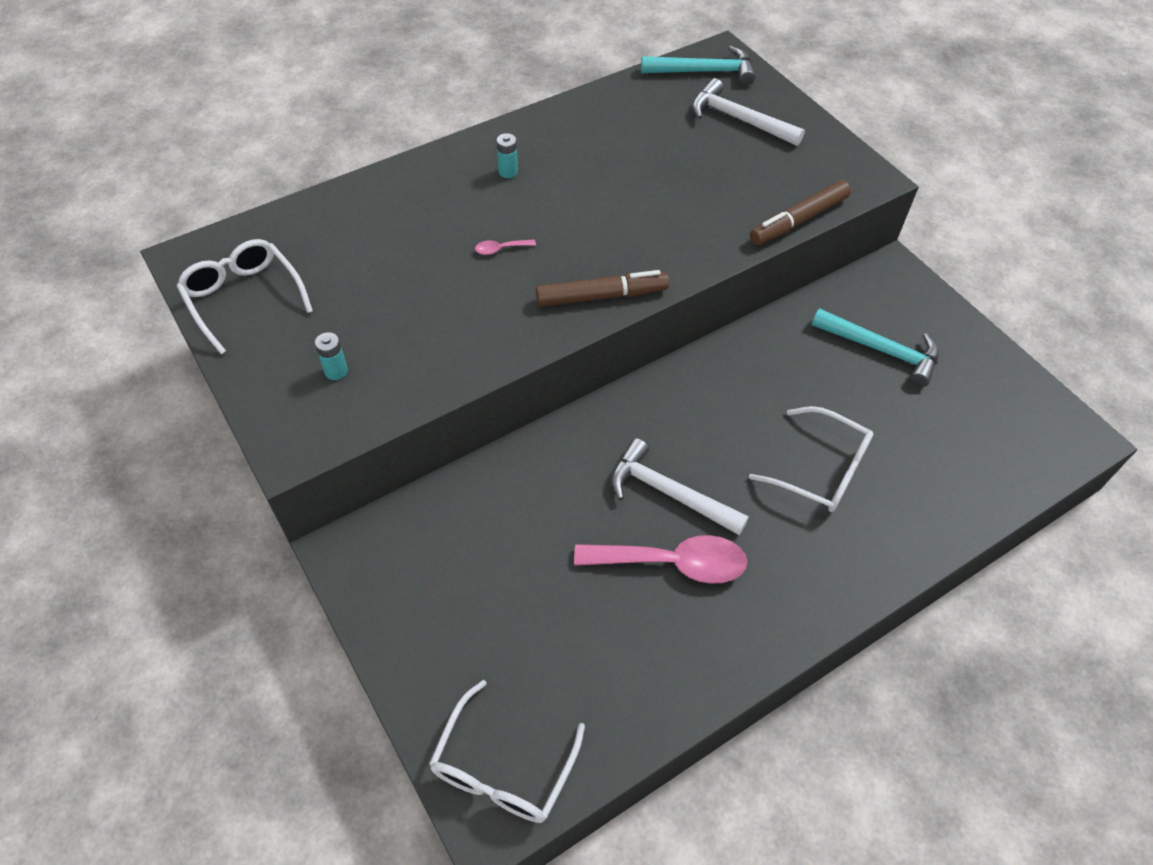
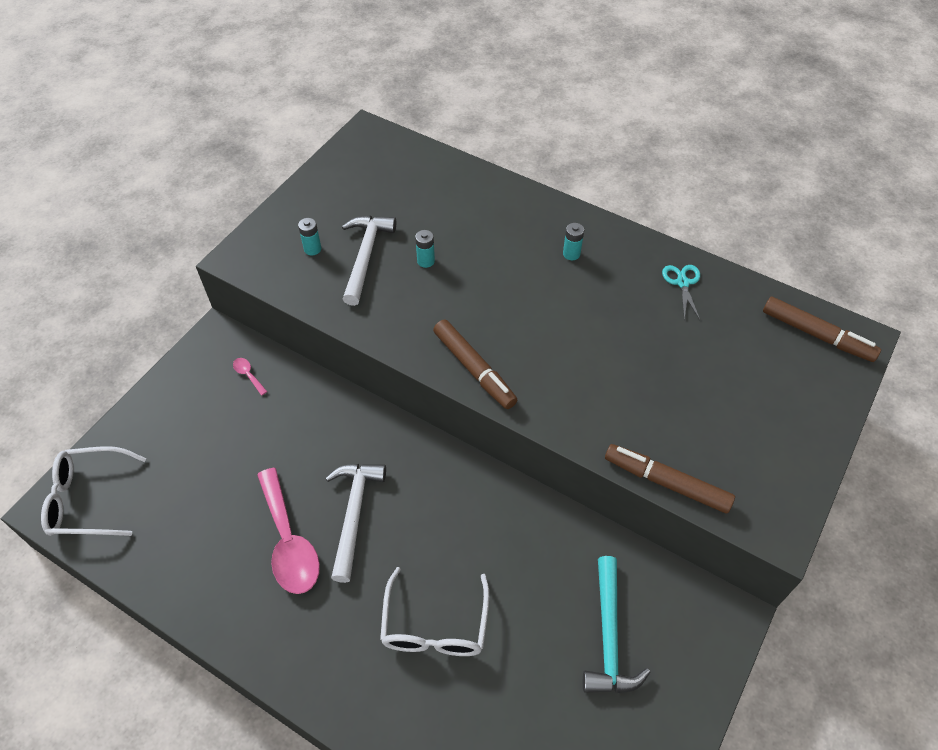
camera: 65 degrees right, 0 degrees up
(244, 298) = (349, 174): white glasses -> none
(433, 280) = (426, 261): none -> turquoise battery
(500, 249) = (483, 285): pink spoon -> pink spoon (248, 375)
(596, 118) = (682, 283): none -> turquoise scissors
(704, 72) = (816, 335): turquoise hammer -> brown marker
(738, 119) = (771, 386): white hammer -> white hammer (365, 256)

